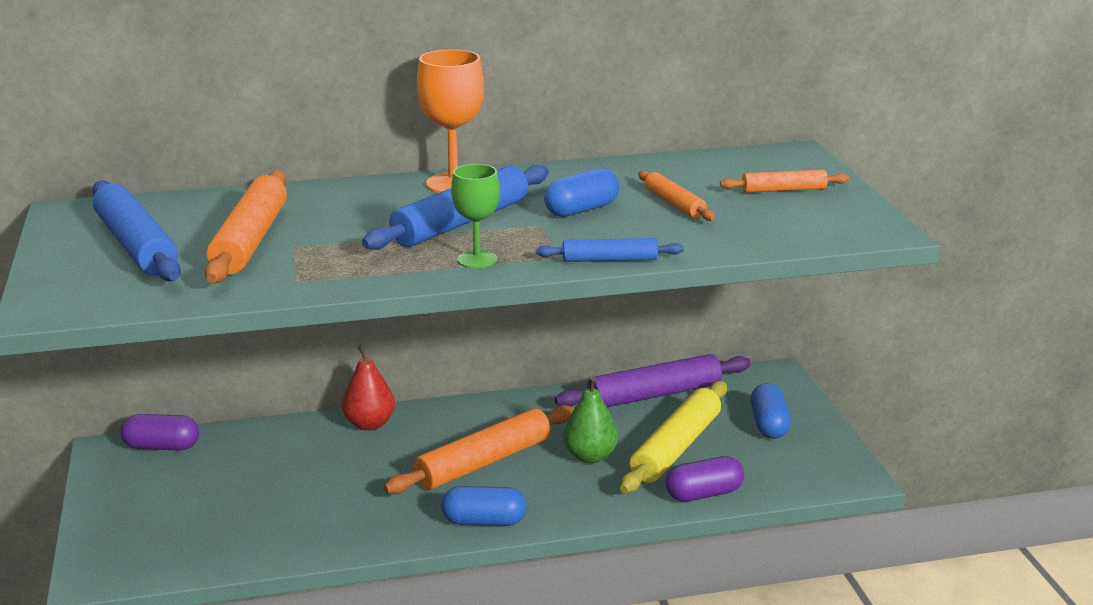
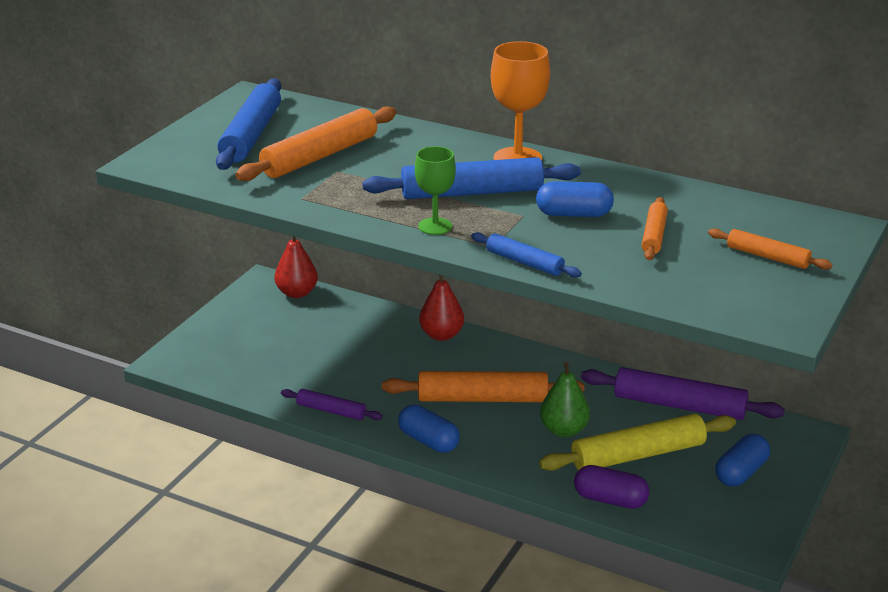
camera: 40 degrees right, 5 degrees up
(162, 446) = (297, 293): purple capsule -> red pear
(350, 539) = (331, 411): none -> purple rolling pin

